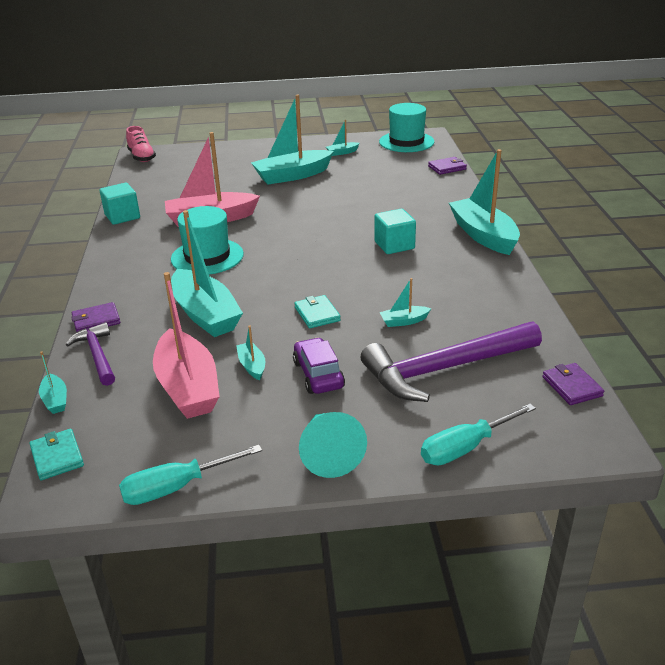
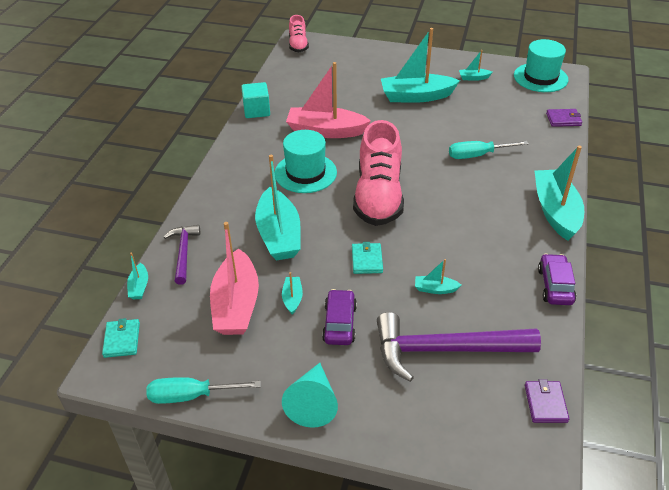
camera: 20 degrees right, 10 degrees up
(96, 320) = (196, 217): purple wallet -> none
(299, 260) = (378, 196): none -> pink shoe
(394, 245) = (468, 201): turquoise cube -> none
(466, 447) = (422, 434): turquoise screwdriver -> turquoise screwdriver (478, 155)
(520, 291) = (555, 286): none -> purple car

